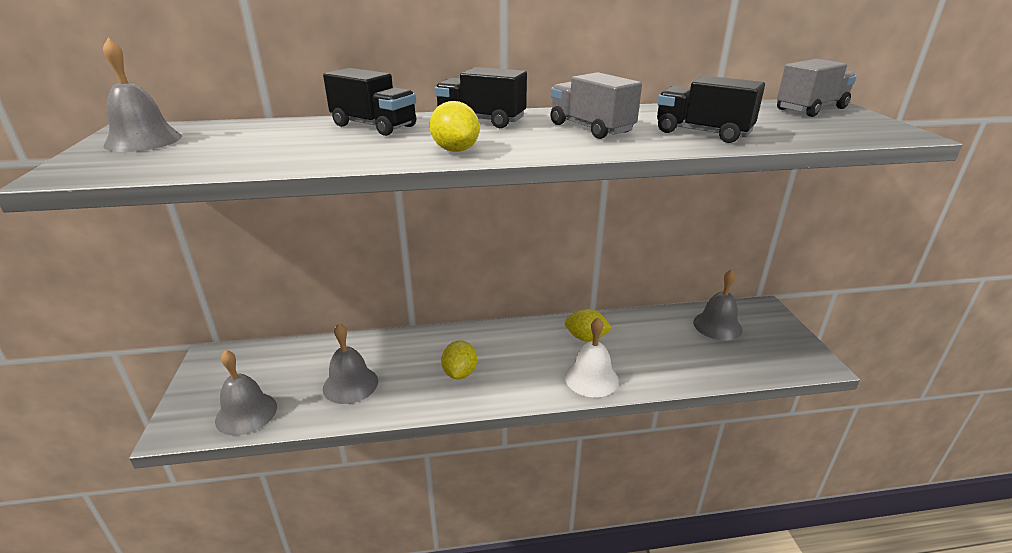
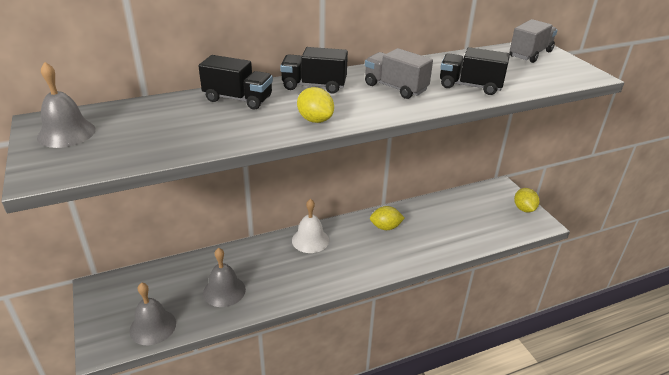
camera: 15 degrees left, 5 degrees up
(459, 373) = (303, 269): yellow lemon -> yellow lemon (524, 209)
(591, 378) = (398, 258): white bell -> white bell (310, 240)
(717, 326) = (473, 204): grey bell -> none

